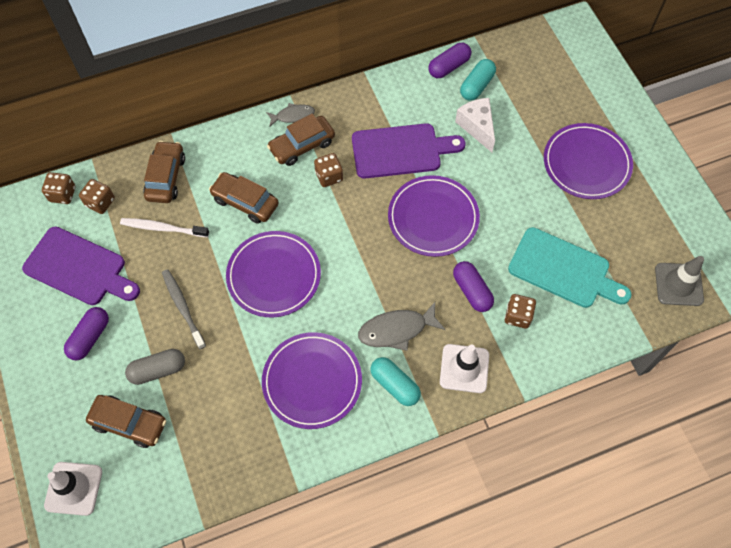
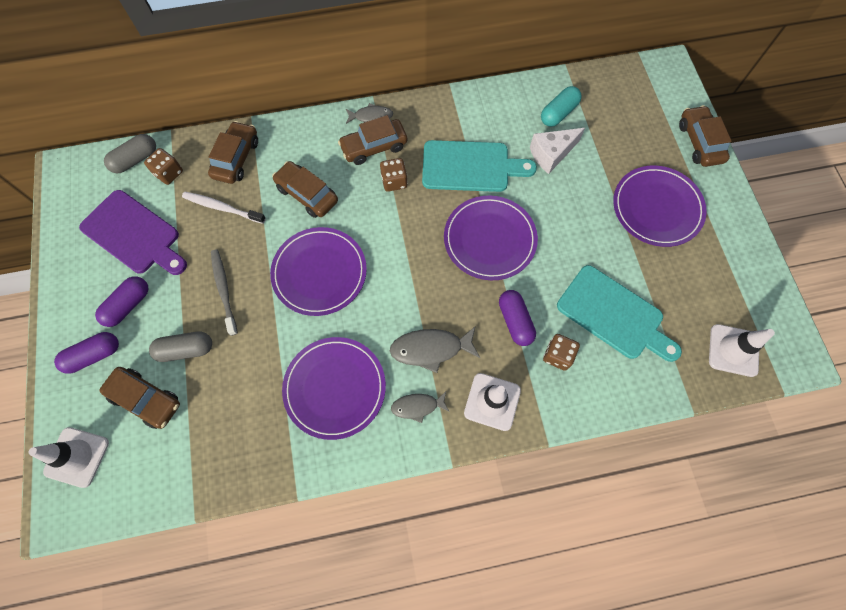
camera: 10 degrees right, 5 degrees up
(62, 194) = (135, 160): brown dice -> grey capsule
(395, 385) = (417, 406): turquoise capsule -> grey fish
(401, 151) = (470, 166): purple cutting board -> turquoise cutting board
(449, 67) = (534, 90): purple capsule -> purple capsule (94, 355)
(477, 127) = (551, 154): white cheese -> white cheese turned 105 degrees counterclockwise
(616, 94) = (699, 142): none -> brown car
(678, 284) = (733, 350): grey traffic cone -> white traffic cone

